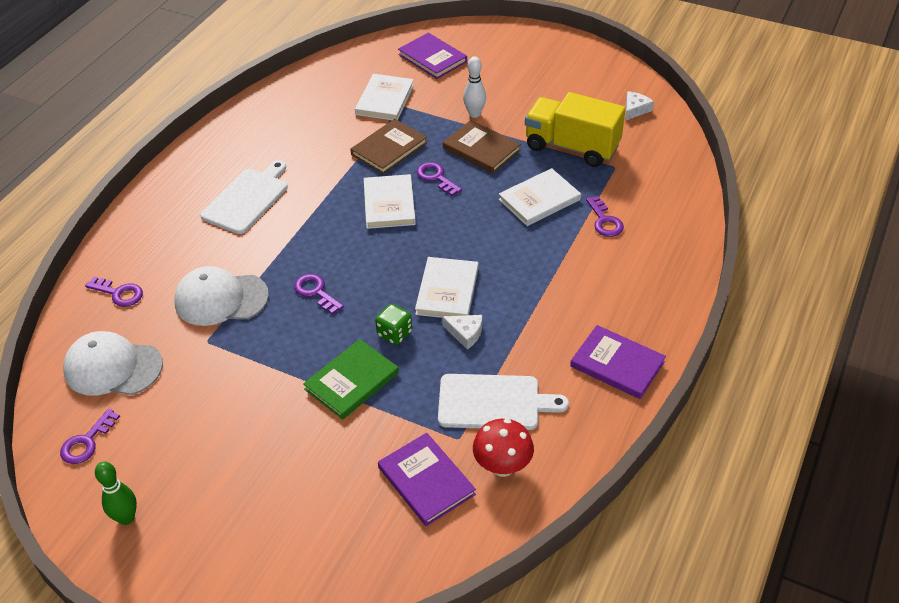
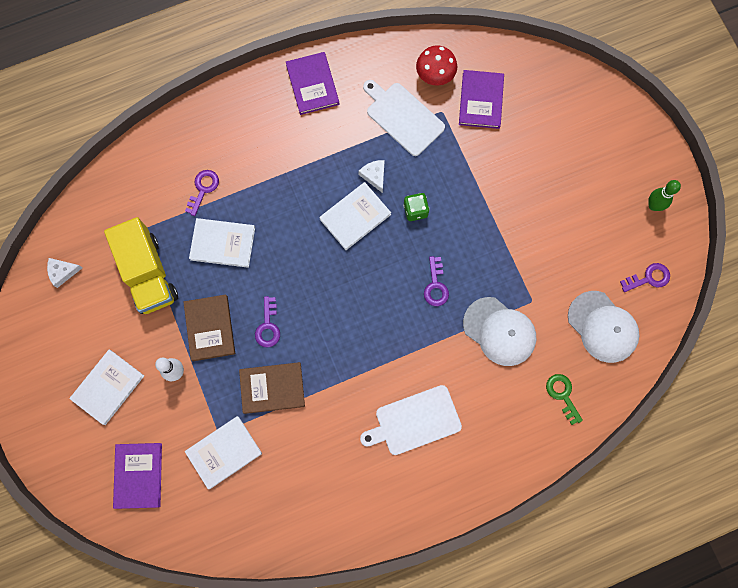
camera: 140 degrees left, 30 degrees up
(119, 293) = (562, 395): purple key -> green key
(352, 381) = (468, 196): green book -> none
(389, 204) = (322, 327): white book -> white book (108, 387)

